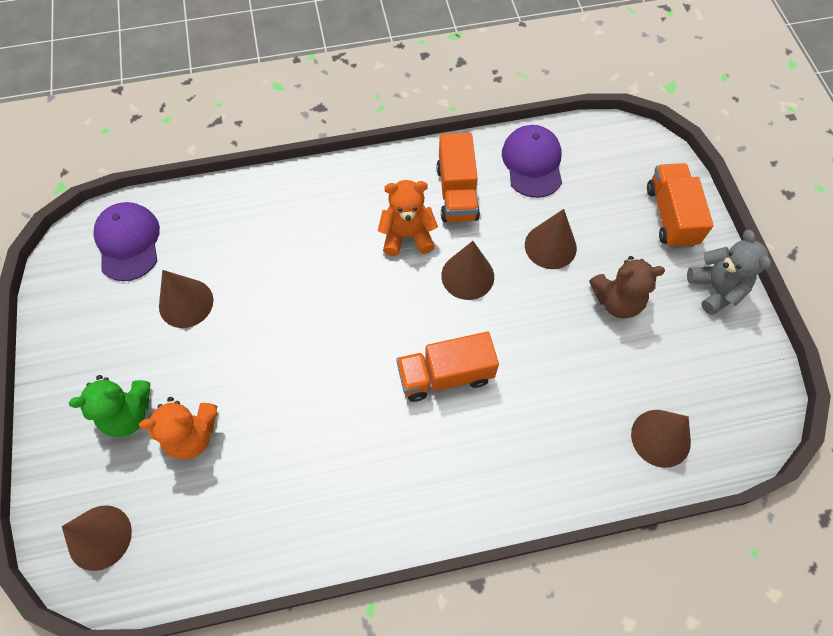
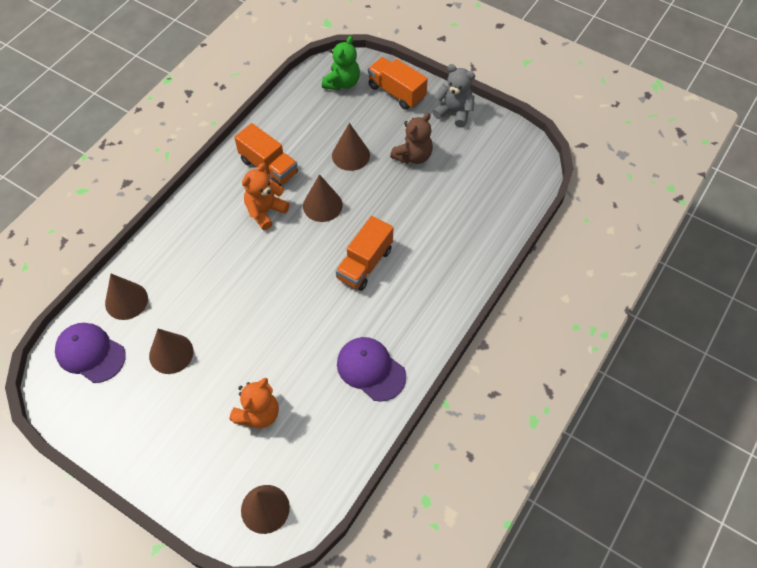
camera: 45 degrees left, 5 degrees down
(128, 414) = (206, 438): green teddy bear -> green teddy bear (342, 83)
(532, 163) = (294, 119): purple cap -> purple cap (371, 369)
(660, 438) = (498, 204): brown cone -> brown cone (126, 301)

